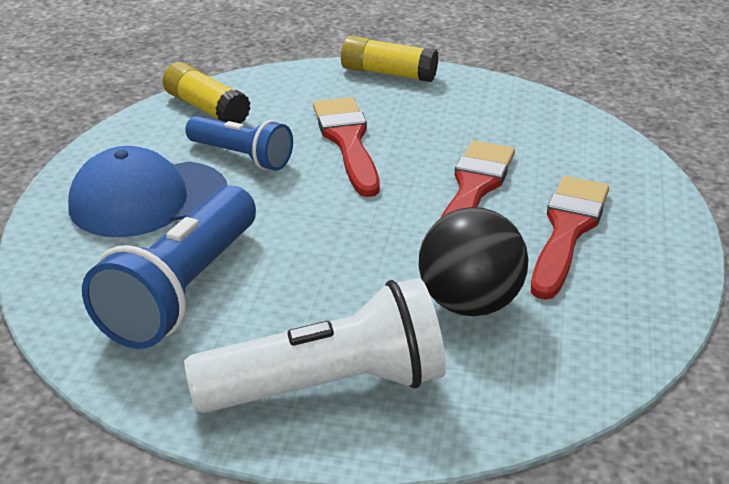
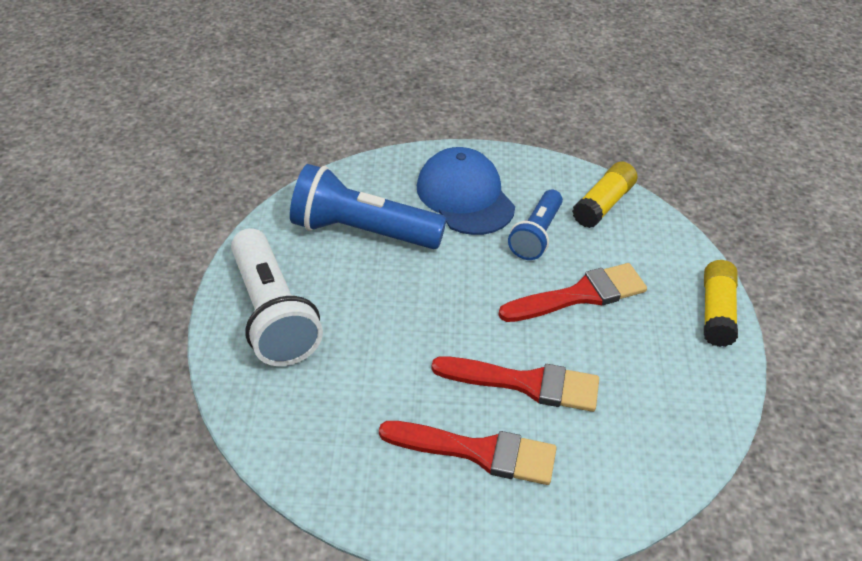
camera: 80 degrees right, 10 degrees up
(469, 303) = (367, 386): black ball -> none

